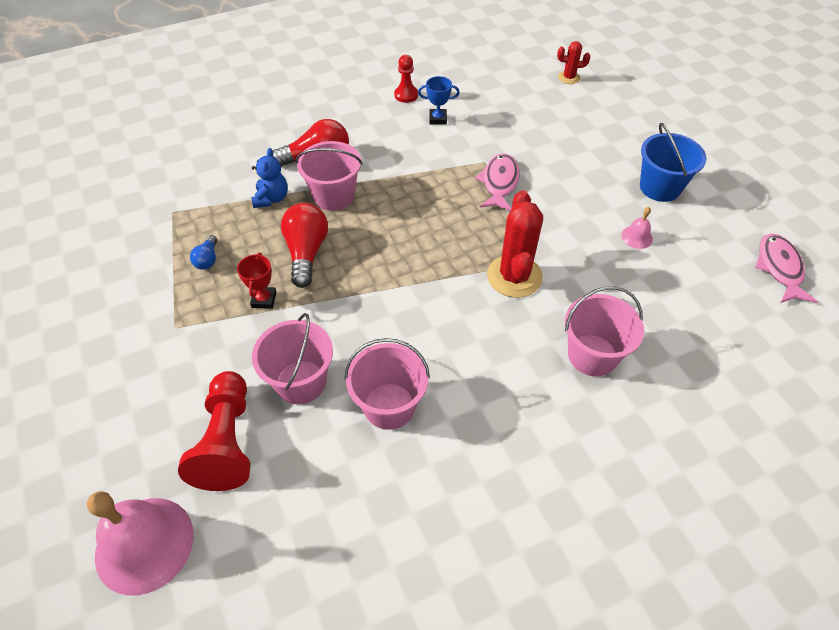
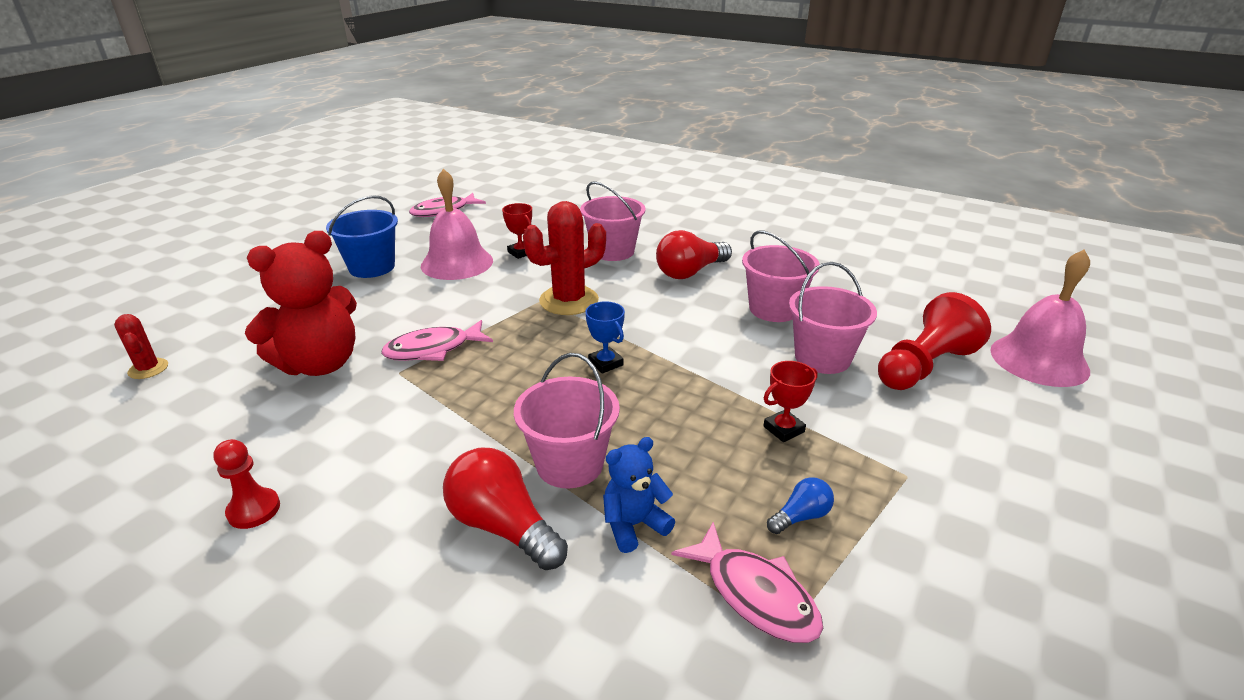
camera: 125 degrees left, 20 degrees down
(195, 215) = (755, 594): none -> pink fish
(306, 252) = (686, 435): red light bulb -> red light bulb (690, 272)
(438, 119) = (316, 445): blue trophy -> blue trophy (605, 363)
(521, 135) = (320, 364): none -> red teddy bear
(633, 285) = (521, 252): none -> red trophy
(637, 237) = (457, 263): pink bell -> pink bell, size x2.26

